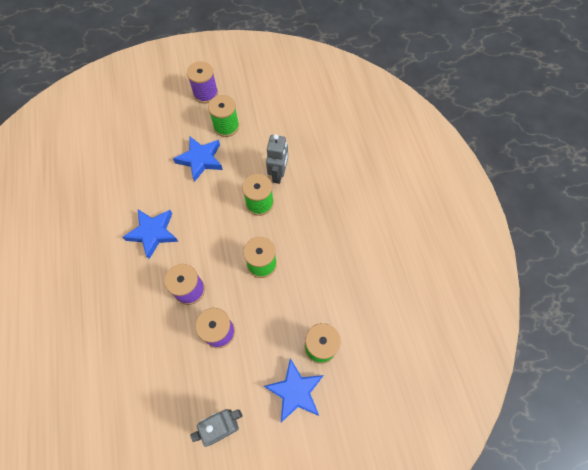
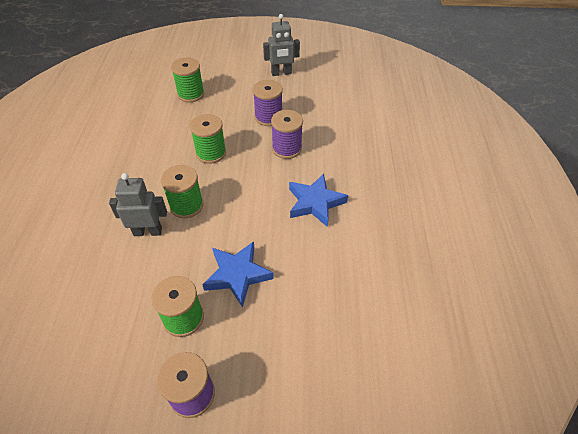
camera: 165 degrees left, 15 degrees down
(278, 174) = (148, 231): grey robot -> grey robot turned 60 degrees clockwise
(295, 391) = (223, 78): blue star -> none

